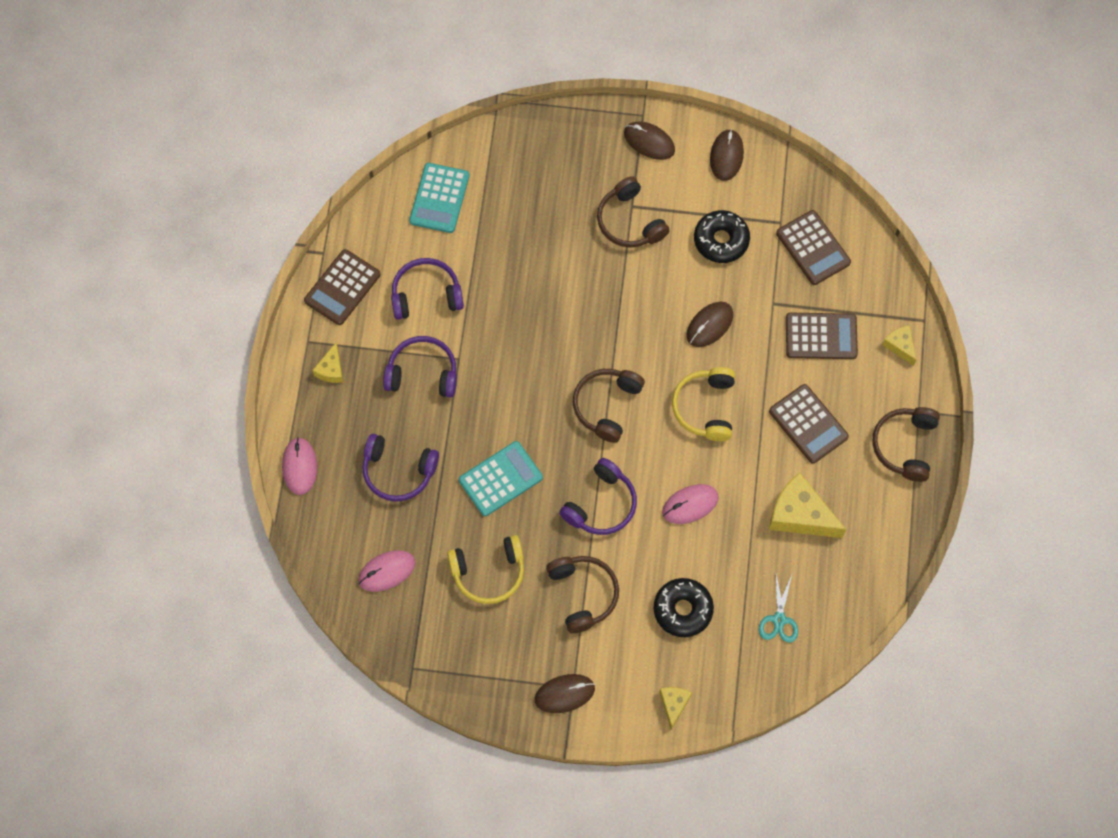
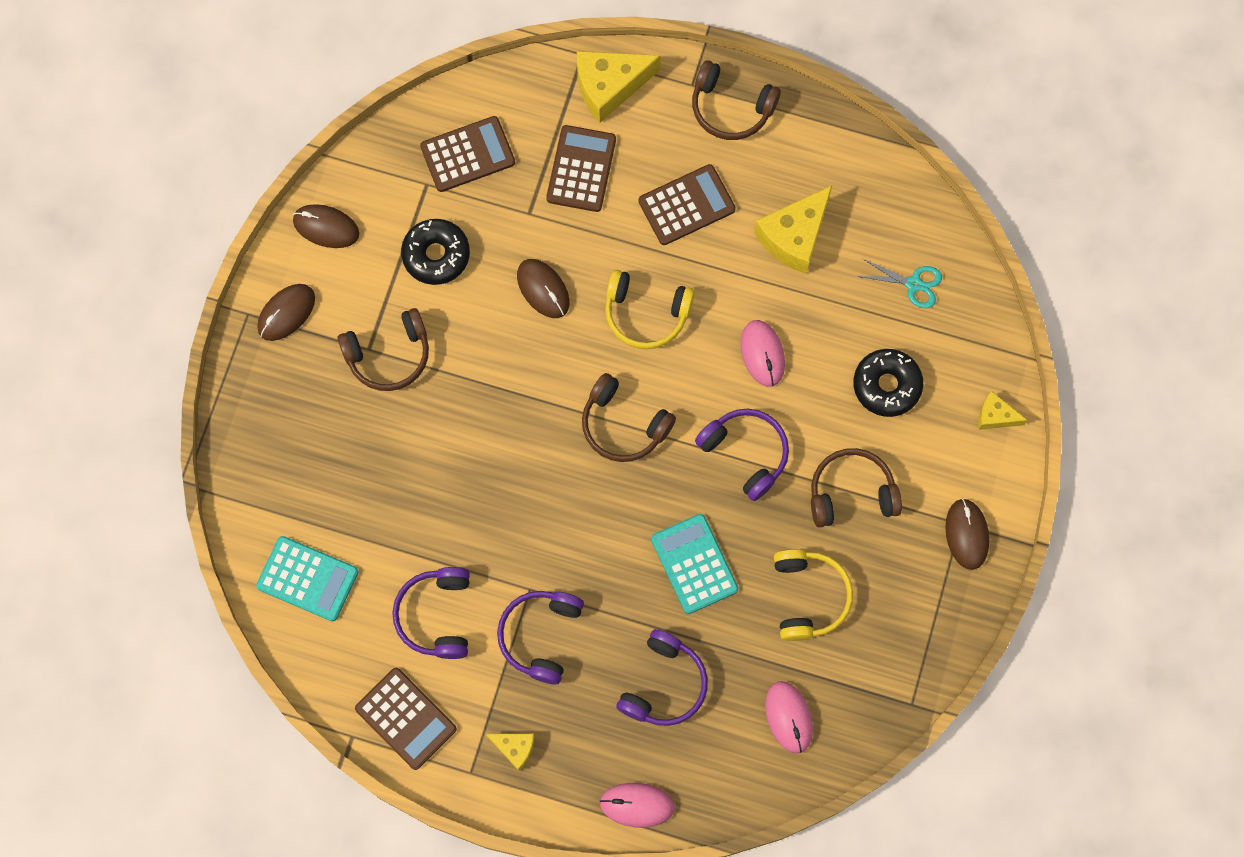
camera: 80 degrees left, 5 degrees up
(900, 346) = (609, 87): yellow cheese -> yellow cheese, size x1.89

